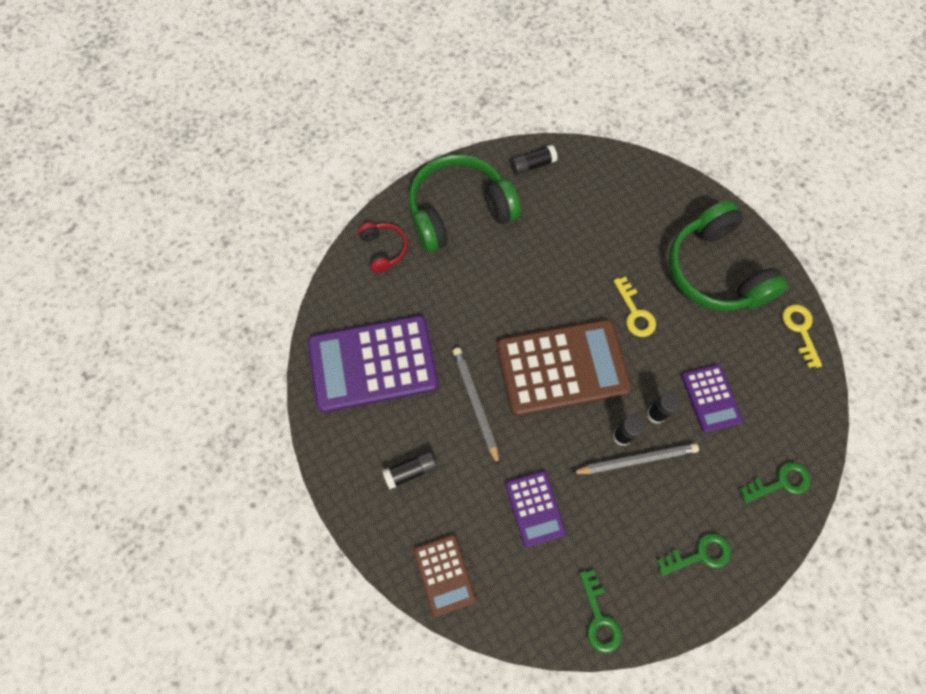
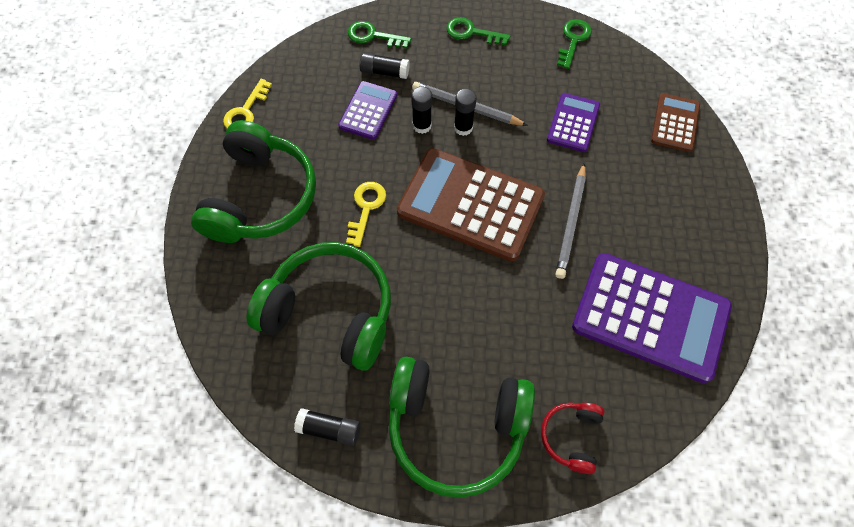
camera: 145 degrees left, 5 degrees down
(411, 471) = (662, 205): black glue stick -> black glue stick (384, 72)
(592, 227) = (330, 312): none -> green headphones

